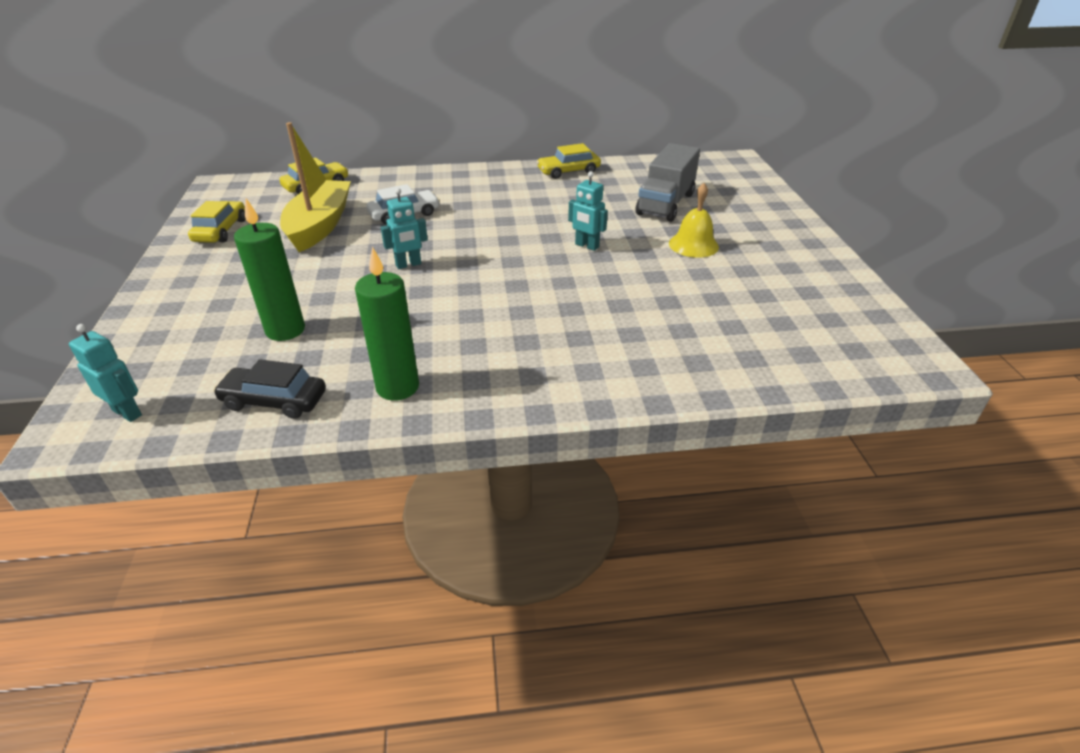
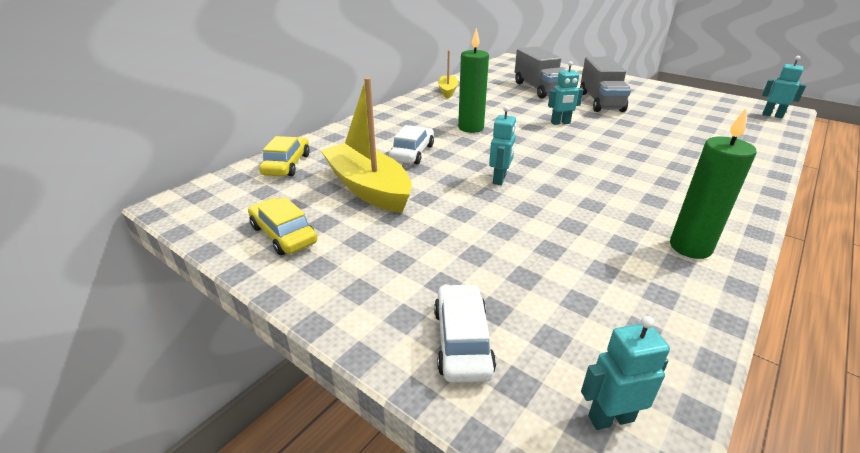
camera: 45 degrees left, 5 degrees down
(162, 335) = (462, 341): none -> white car
(274, 400) = (664, 311): black car -> none
(285, 330) = (541, 265): green candle -> green candle (471, 128)
(568, 171) = (447, 91): yellow car -> yellow boat
(693, 245) = (600, 102): yellow bell -> grey truck
(879, 360) = (772, 115): none -> turquoise robot

